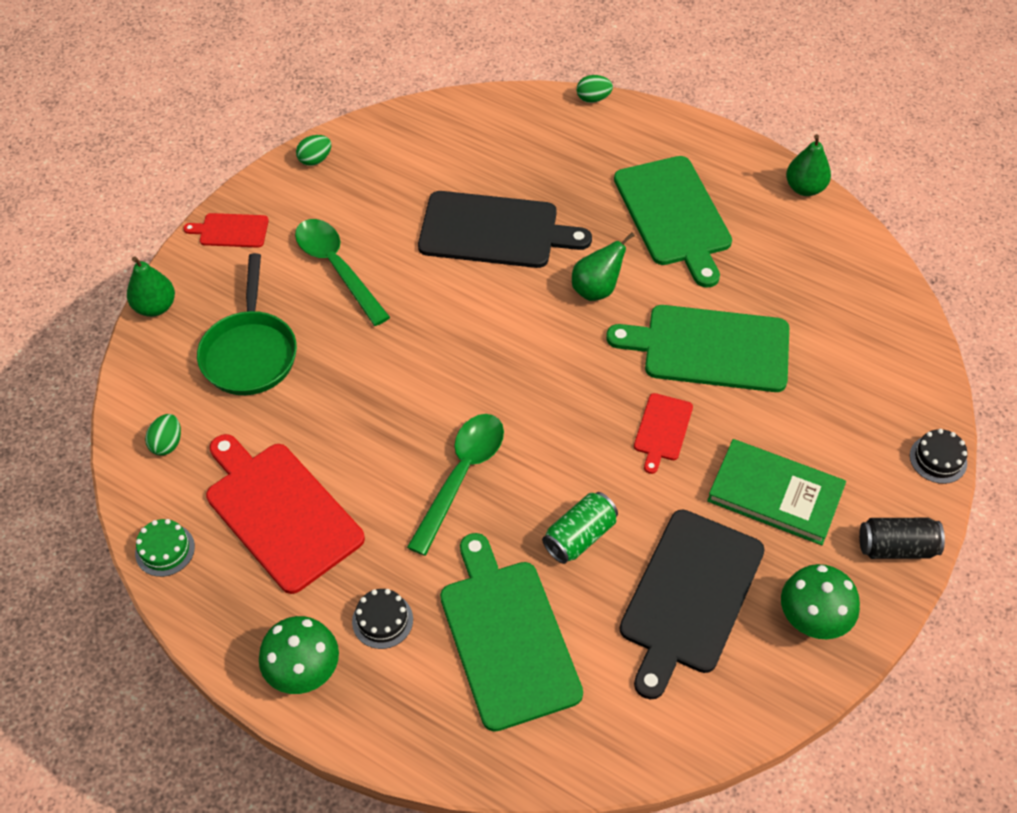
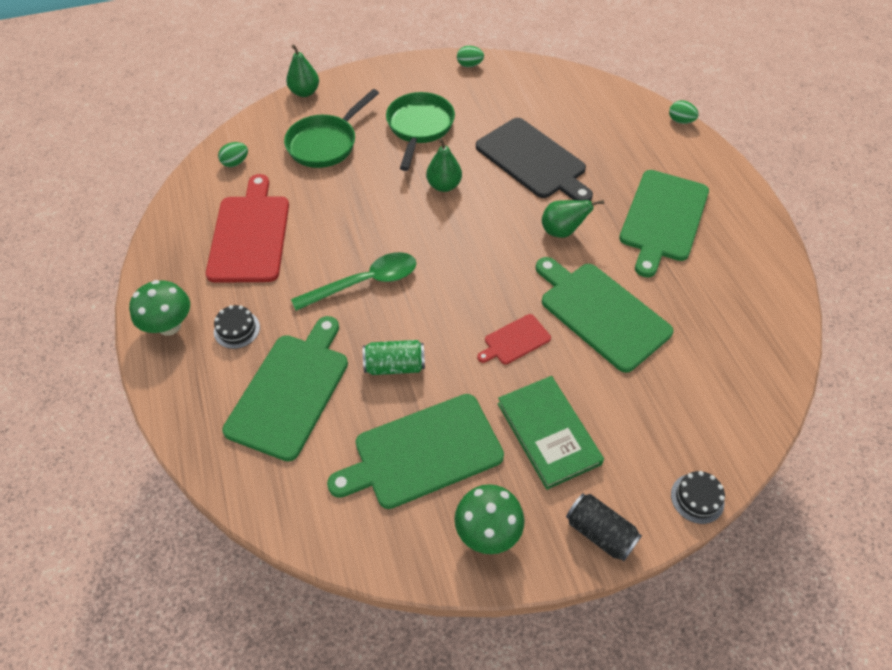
camera: 40 degrees right, 0 degrees up
(165, 550) = (176, 214): green cake -> none
(231, 231) = (384, 76): red cutting board -> none
(336, 267) = (419, 127): green spoon -> green pan
(690, 596) = (423, 453): black cutting board -> green cutting board
(804, 188) = (780, 257): green pear -> green pear (444, 185)

